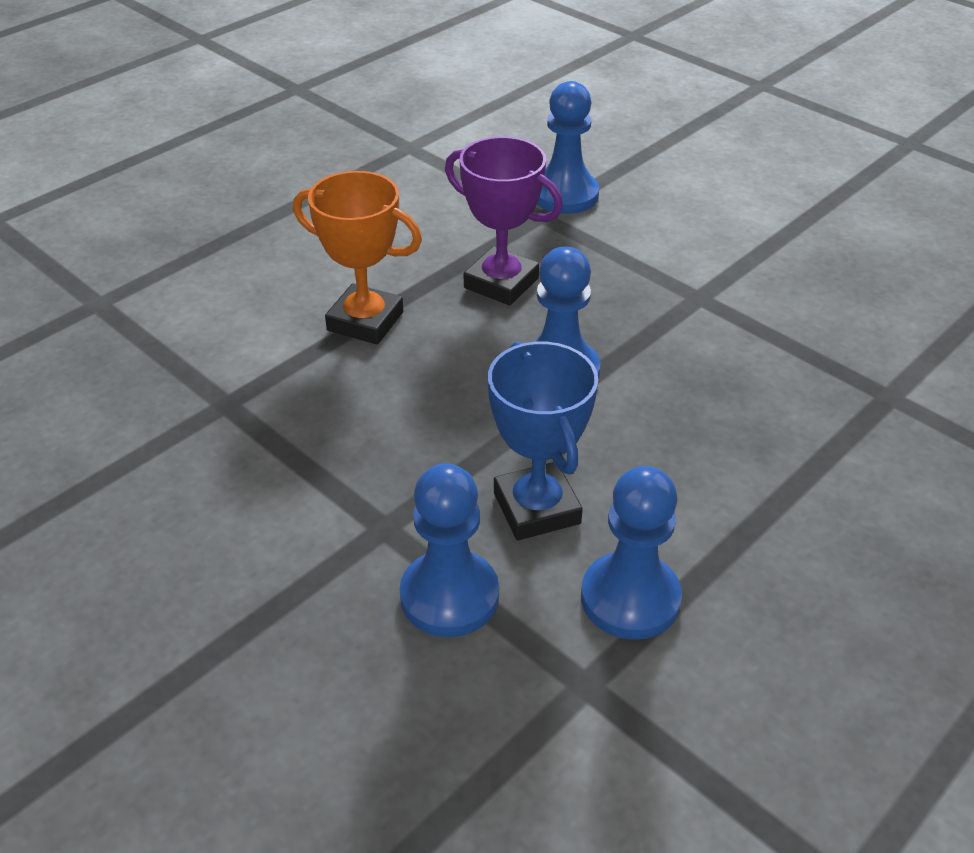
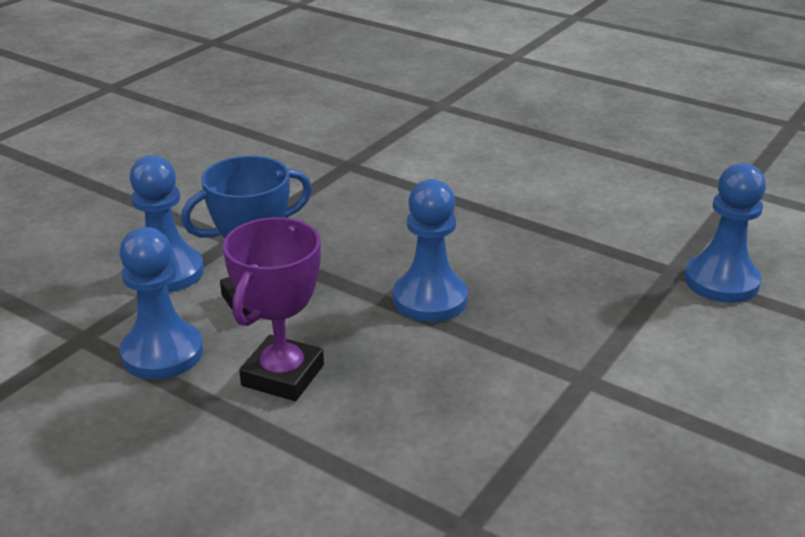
camera: 80 degrees right, 10 degrees down
(365, 321) = (461, 202): orange trophy -> none
(501, 283) = (546, 258): purple trophy -> purple trophy (283, 375)

